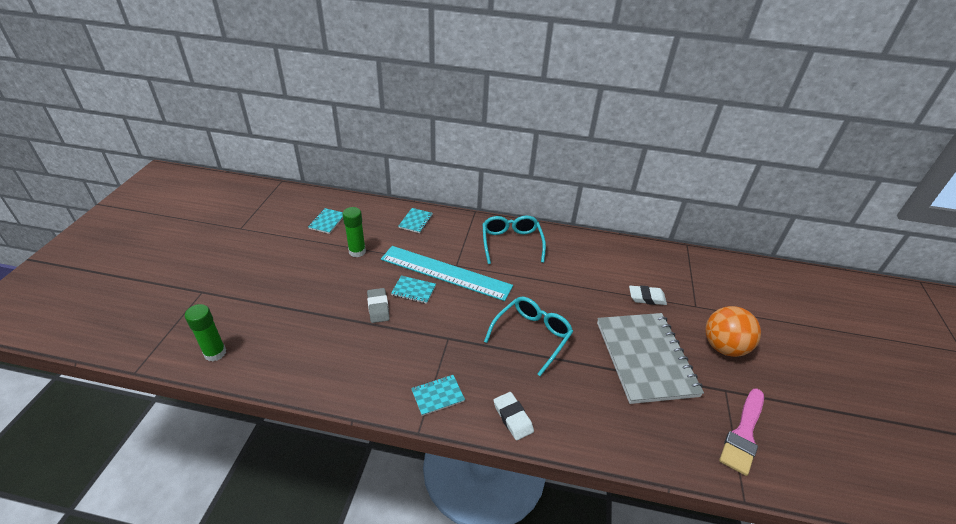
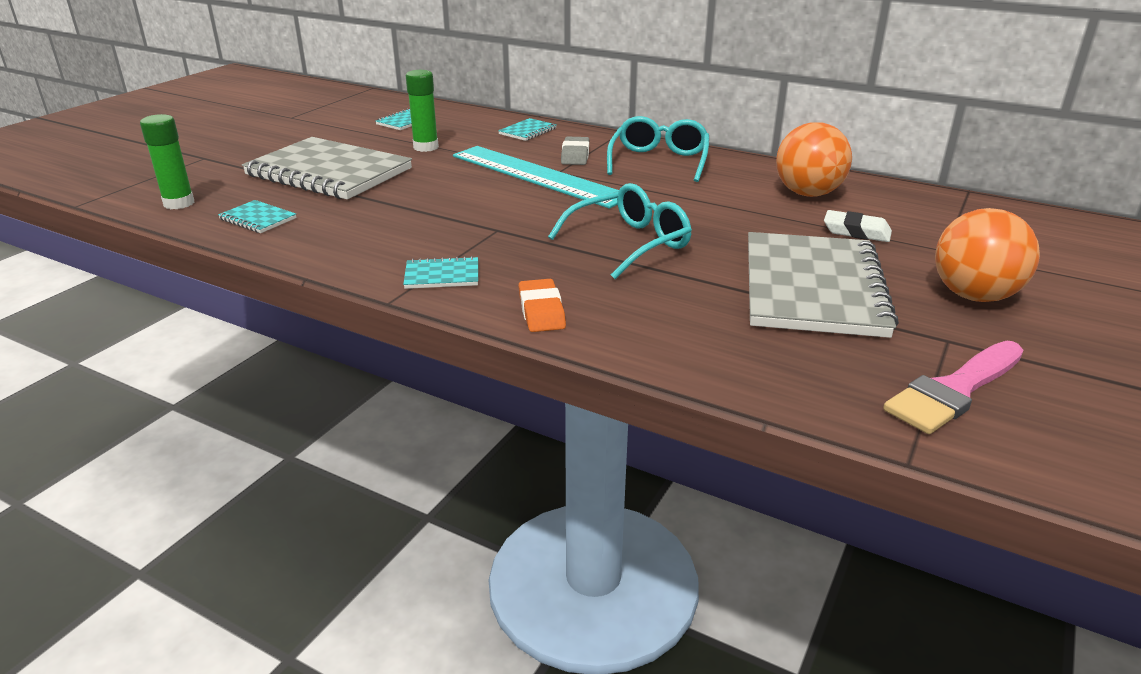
camera: 20 degrees right, 10 degrees down
(305, 294) = (328, 172): none -> grey notebook
(378, 307) = (417, 193): grey eraser -> grey eraser (575, 155)
(413, 290) = (479, 185): turquoise notebook -> turquoise notebook (258, 219)
(512, 418) = (541, 311): white eraser -> orange eraser
(607, 263) = (808, 194): none -> orange ball

